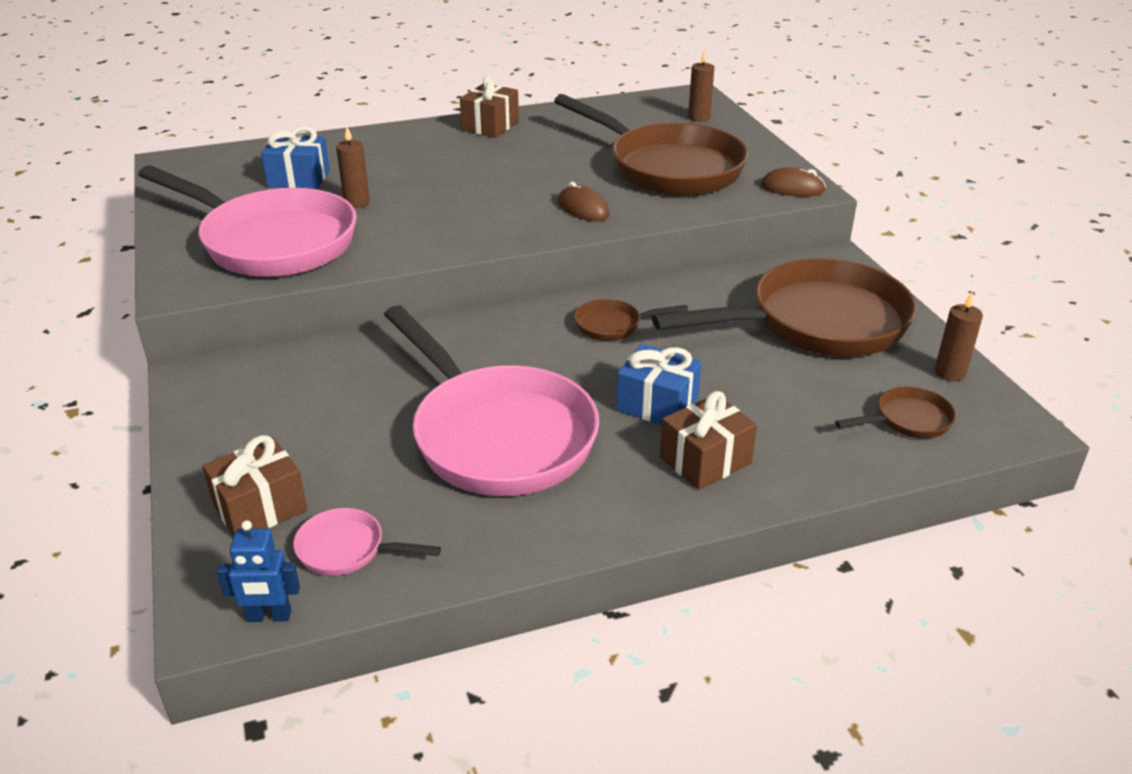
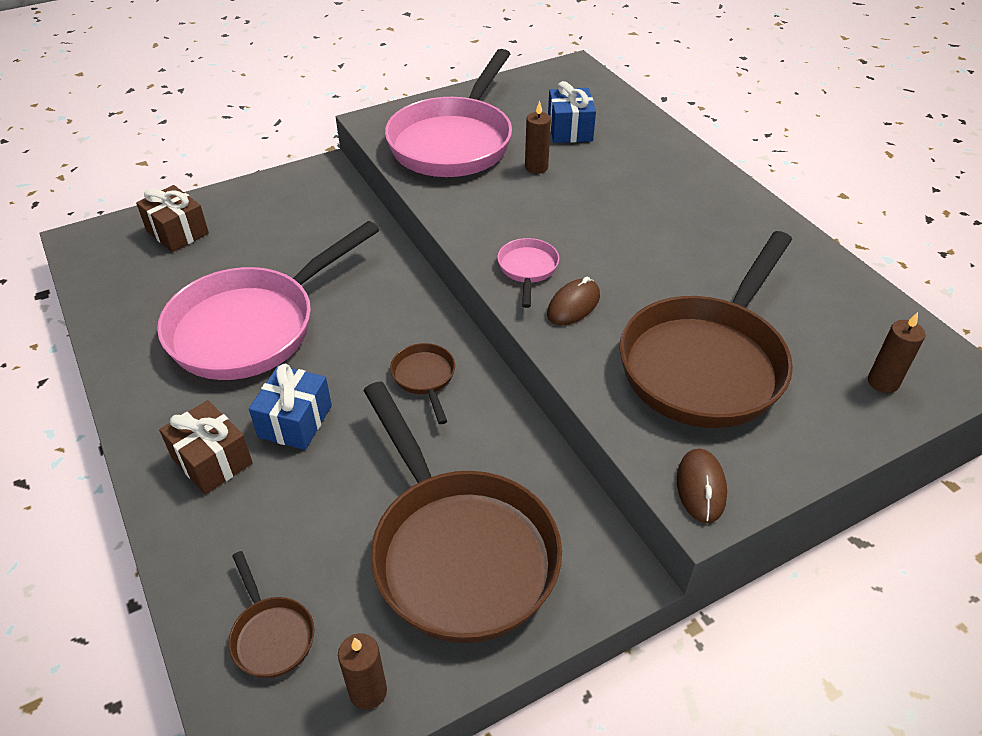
camera: 80 degrees right, 10 degrees up
(269, 616) = (76, 260): blue robot -> none
(347, 550) = (130, 278): pink pan -> pink pan (527, 269)
(490, 126) = (745, 215): brown gift -> none

